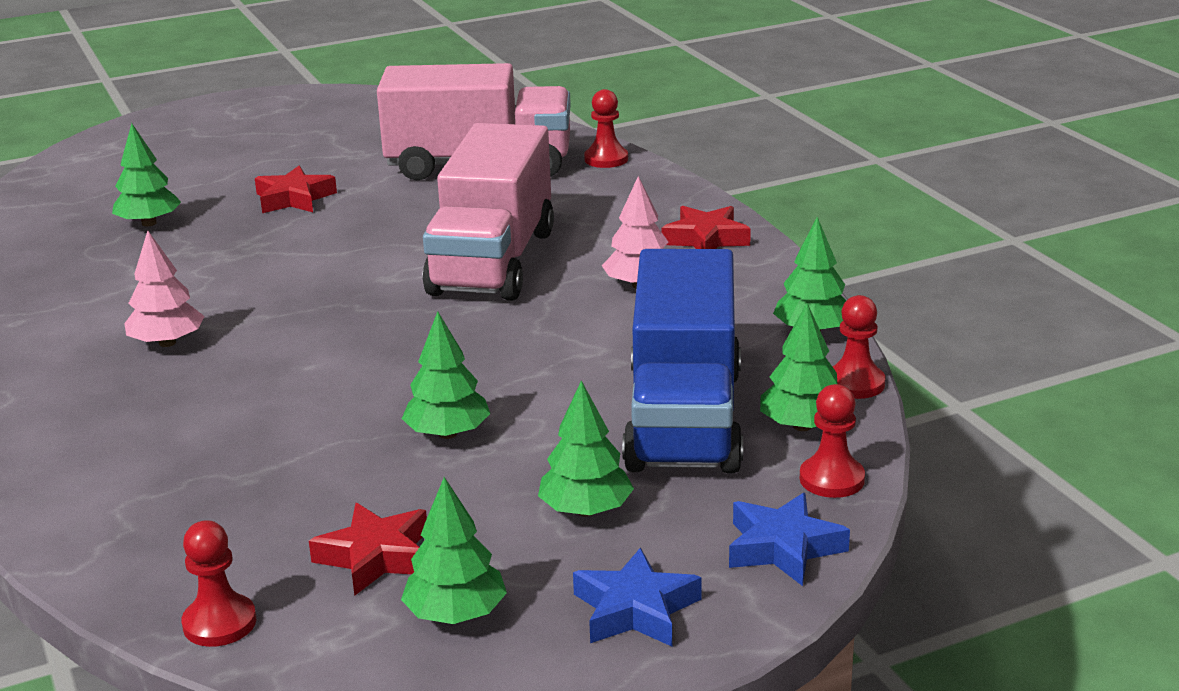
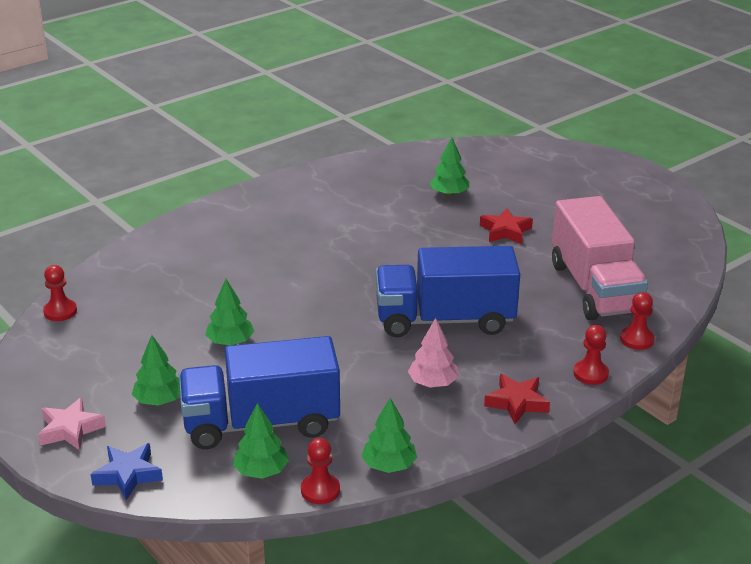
camera: 75 degrees right, 5 degrees up
(167, 343) = (308, 235): pink tree -> none
(376, 557) = (113, 342): red star -> none
(456, 614) = (66, 374): green tree -> none
(492, 262) = (444, 320): pink truck -> blue truck
(635, 610) = (70, 429): blue star -> pink star
(832, 479) = (201, 488): red pawn -> red pawn (590, 374)

